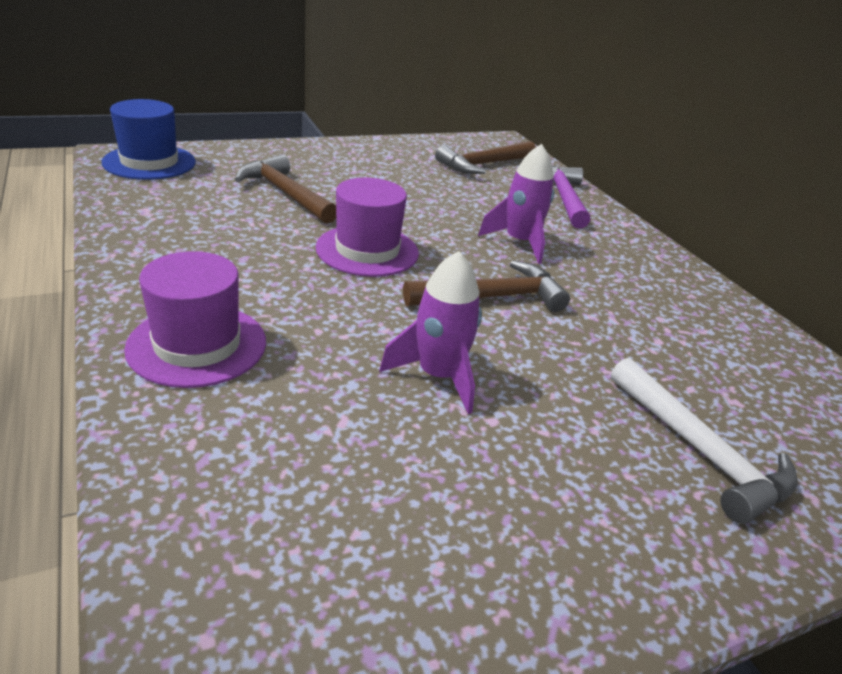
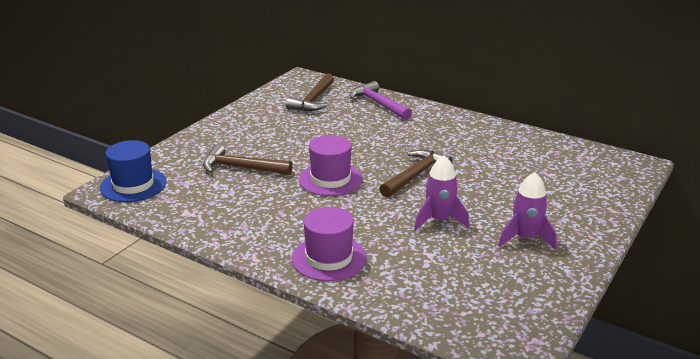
camera: 30 degrees left, 5 degrees down
(519, 242) = (391, 141): purple rocket -> purple rocket (525, 238)
(700, 451) = (558, 199): white hammer -> none

